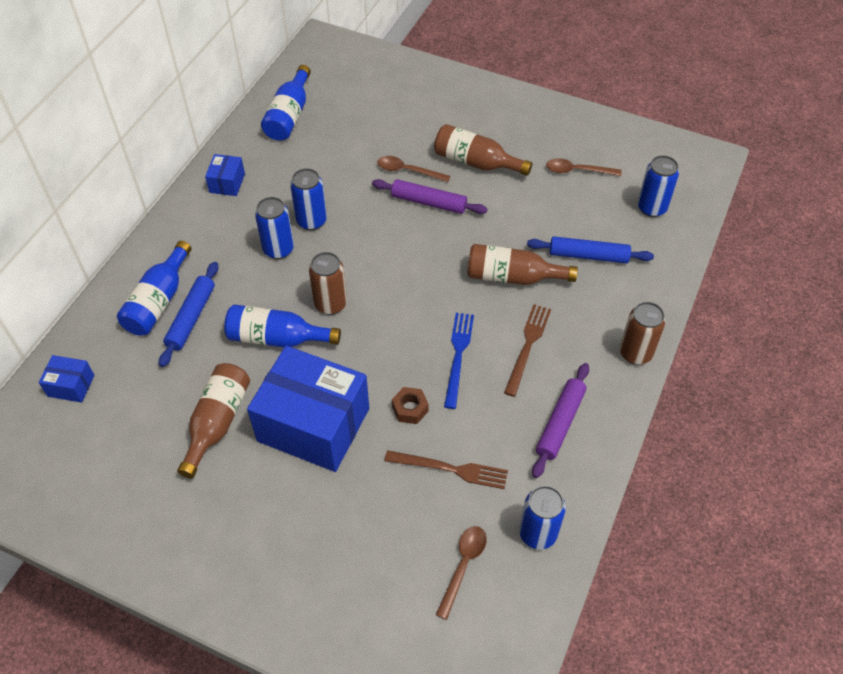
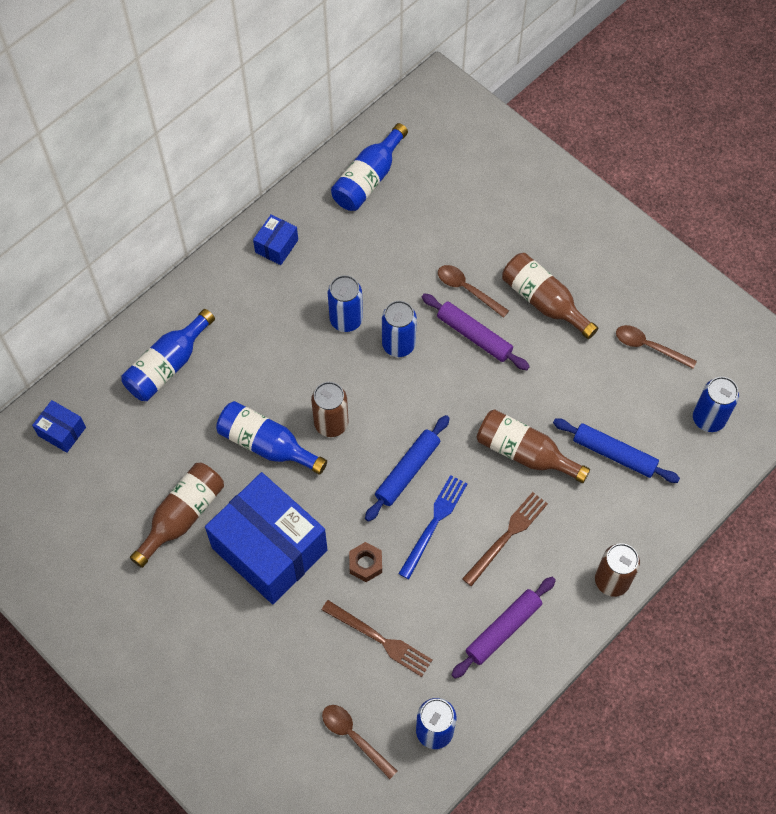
camera: 20 degrees right, 10 degrees up
(191, 318) = (193, 395): blue rolling pin -> blue rolling pin (407, 471)
(278, 249) = (301, 343): blue can -> blue can (398, 344)
(463, 566) = (354, 737): brown spoon -> brown spoon turned 90 degrees counterclockwise

